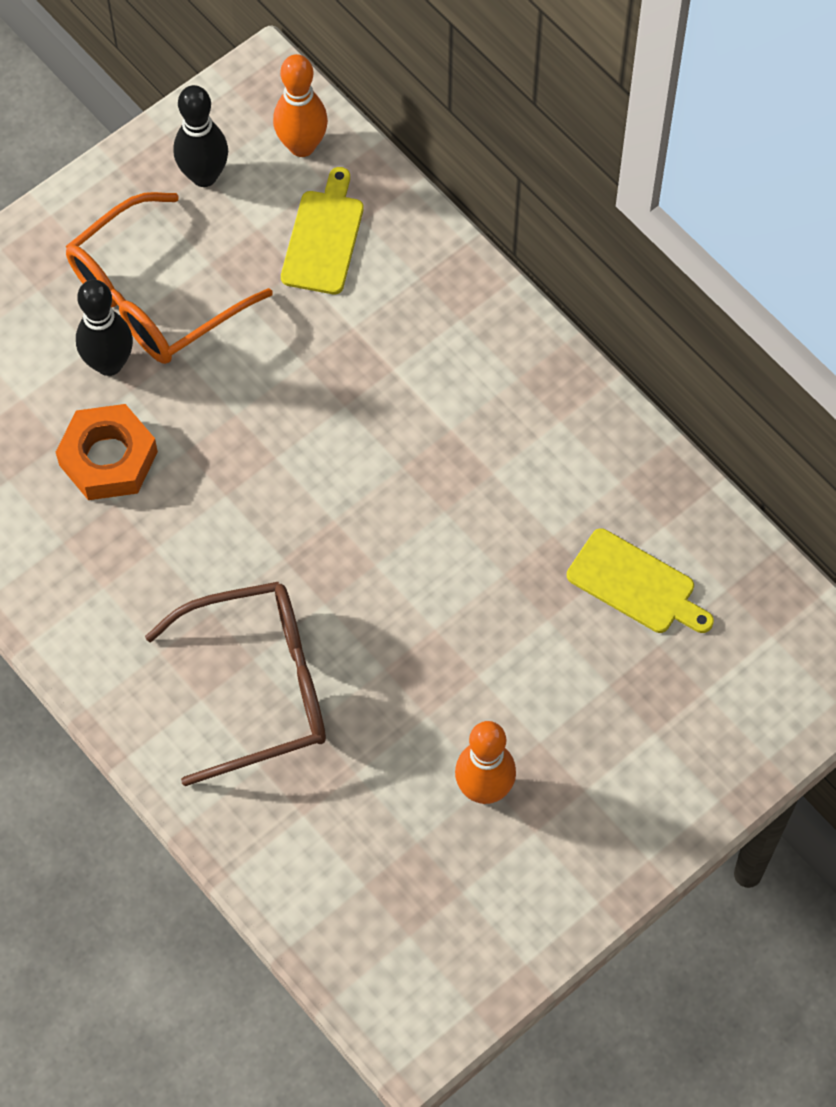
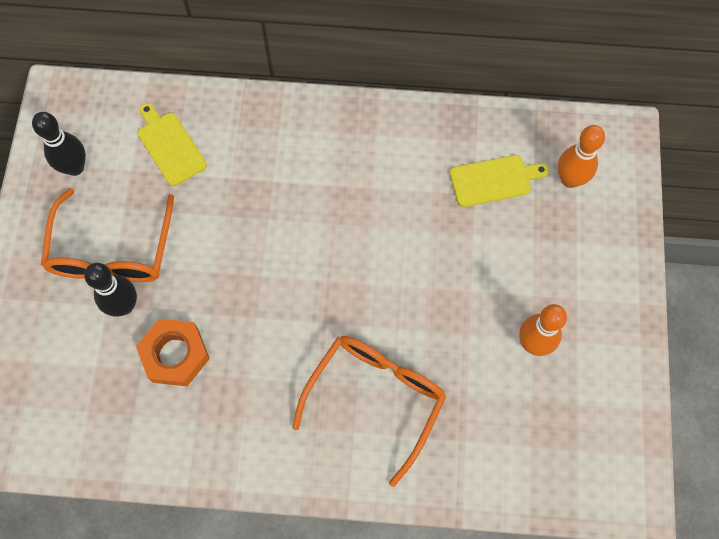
camera: 45 degrees left, 5 degrees up
(257, 687) = (375, 399): brown glasses -> orange glasses
(302, 146) = (111, 110): orange bowling pin -> orange bowling pin (570, 179)

